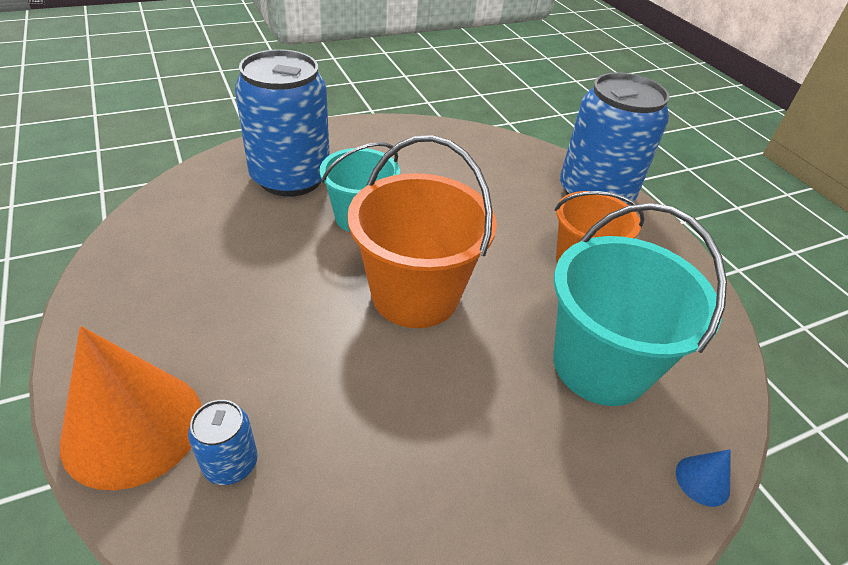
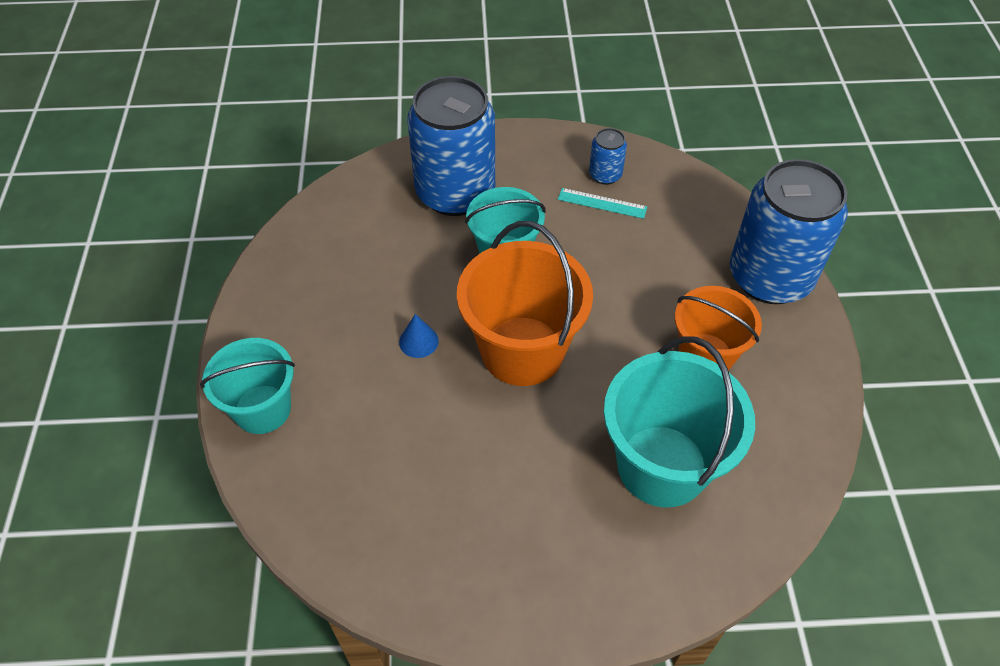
camera: 25 degrees right, 10 degrees up
(133, 427) = (262, 409): orange cone -> turquoise bucket
(230, 463) = (322, 458): blue can -> blue can (605, 175)
(429, 165) = (602, 203): none -> turquoise ruler
(702, 480) = (694, 591): blue cone -> blue cone (418, 341)

